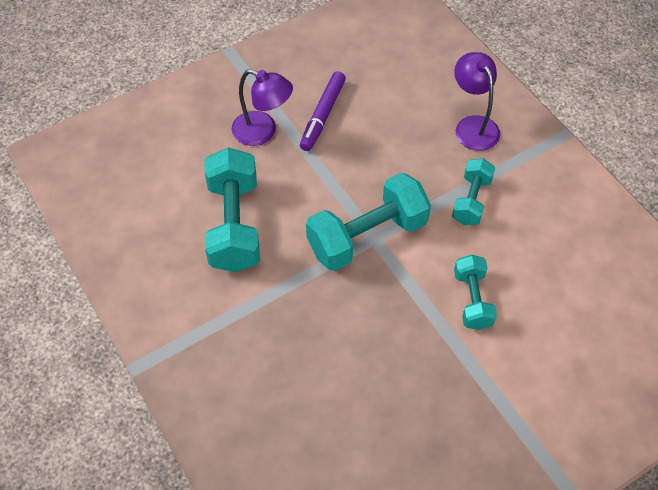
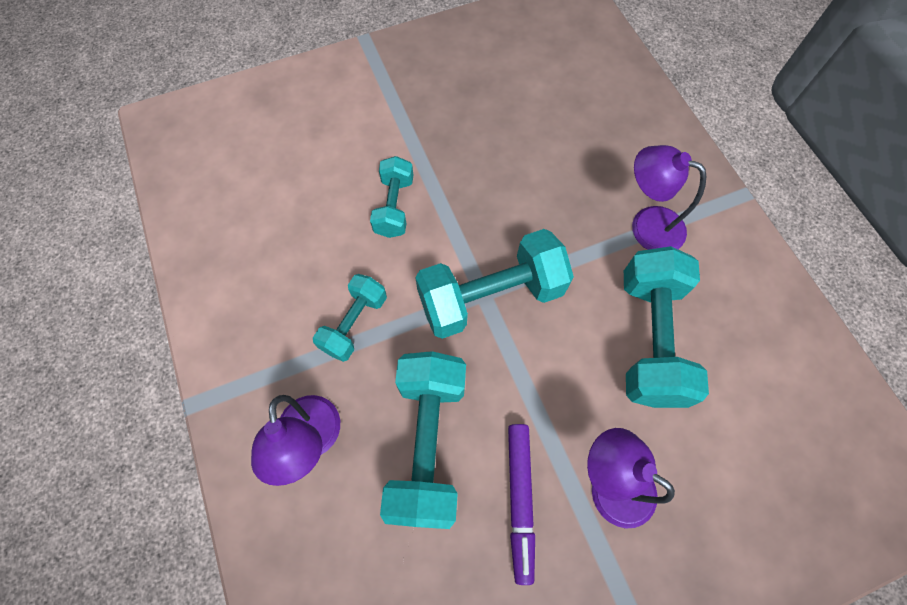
camera: 170 degrees left, 10 degrees up
(235, 319) = (646, 225): none -> purple lamp
(323, 115) = (520, 500): purple marker -> purple marker turned 150 degrees clockwise
(392, 136) = (428, 443): none -> turquoise dumbbell

